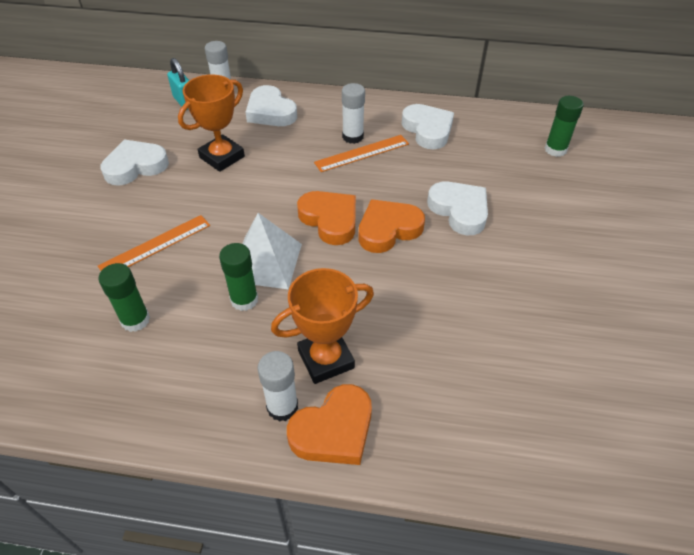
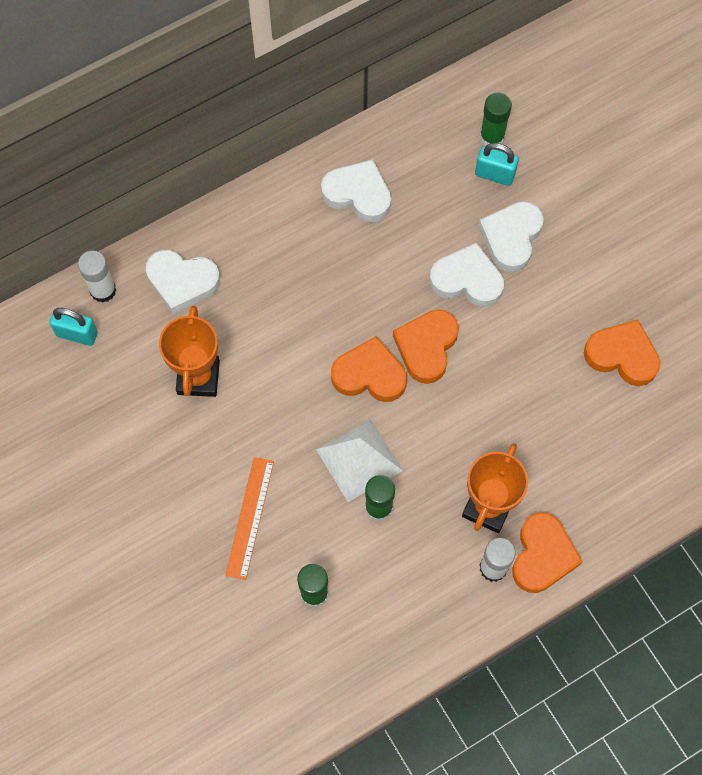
camera: 40 degrees left, 20 degrees up
(135, 166) = (128, 452): white heart -> white heart (511, 238)
(353, 137) = (296, 256): white glue stick -> none
(362, 153) = (324, 272): orange ruler -> none
(538, 168) = (494, 174): none -> turquoise padlock
(549, 331) = (622, 355): none -> orange heart

